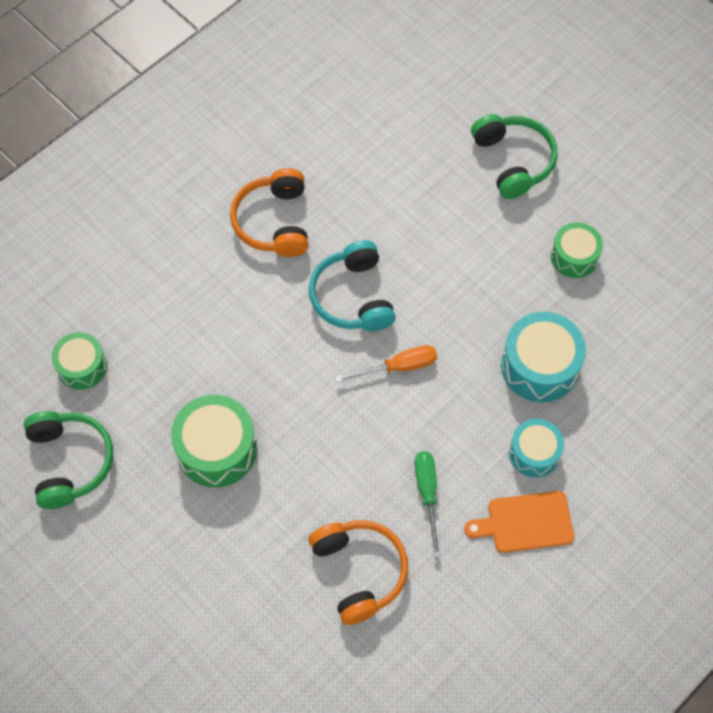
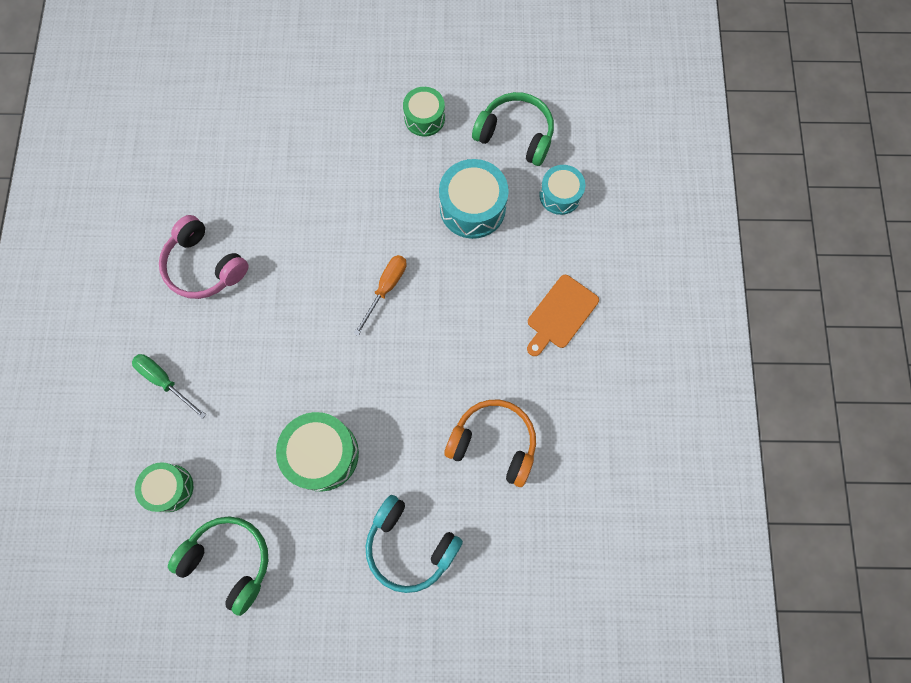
camera: 45 degrees left, 10 degrees up
(274, 222) = (205, 266): orange headphones -> pink headphones
(353, 297) = (310, 269): turquoise headphones -> turquoise headphones (410, 545)
(427, 494) = (485, 353): green screwdriver -> green screwdriver (165, 381)
(513, 161) = (325, 88): green headphones -> green headphones (515, 135)
(534, 453) = (523, 266): turquoise drum -> turquoise drum (560, 195)

